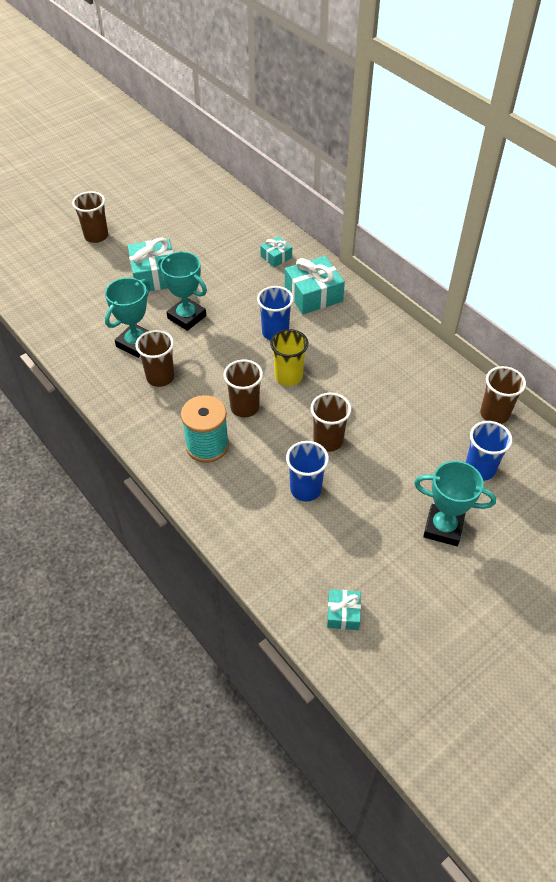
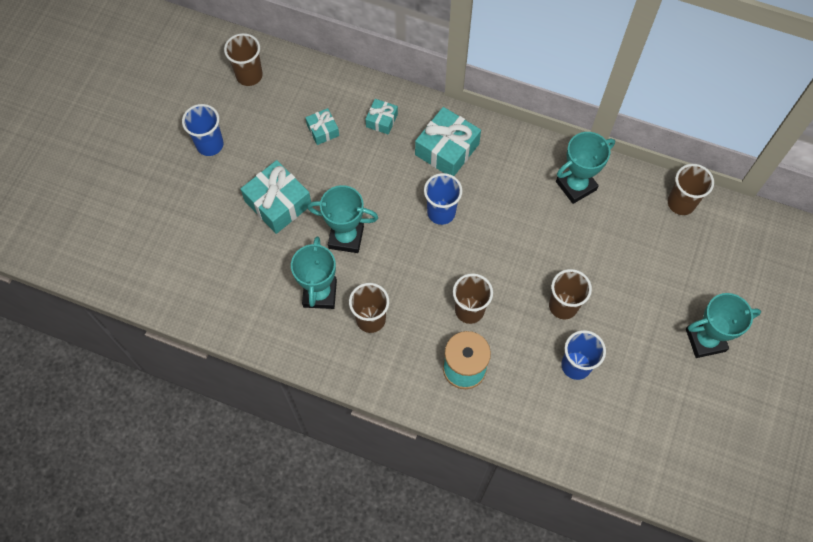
camera: 30 degrees left, 15 degrees up
(96, 236) = (180, 183): brown cup -> brown cup (249, 75)
(288, 376) = (485, 256): yellow cup -> none
(343, 614) = (677, 463): turquoise gift -> turquoise gift (323, 130)
(405, 362) = (576, 186): none -> turquoise trophy
(479, 469) = (701, 266): blue cup -> blue cup (210, 145)

